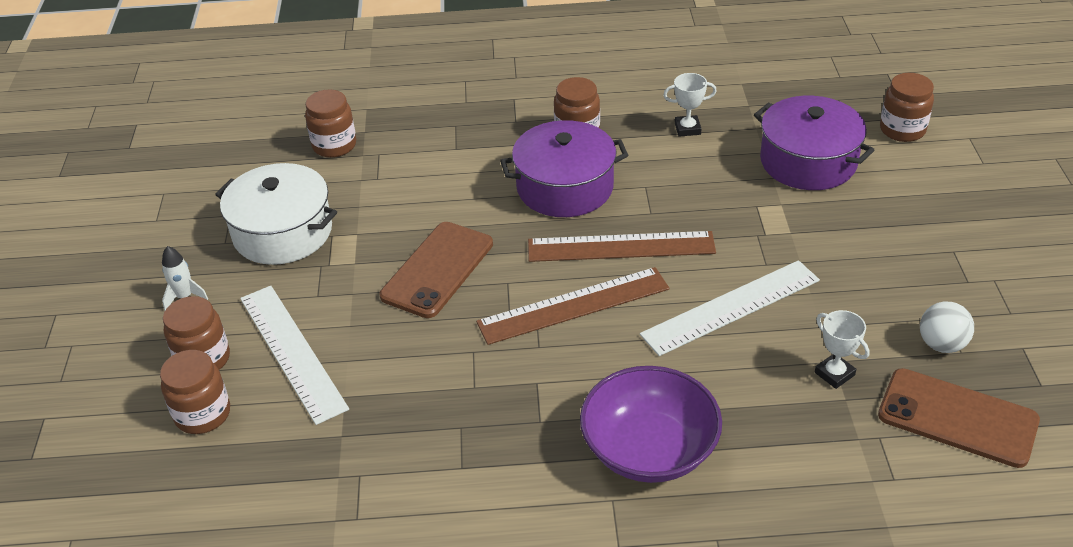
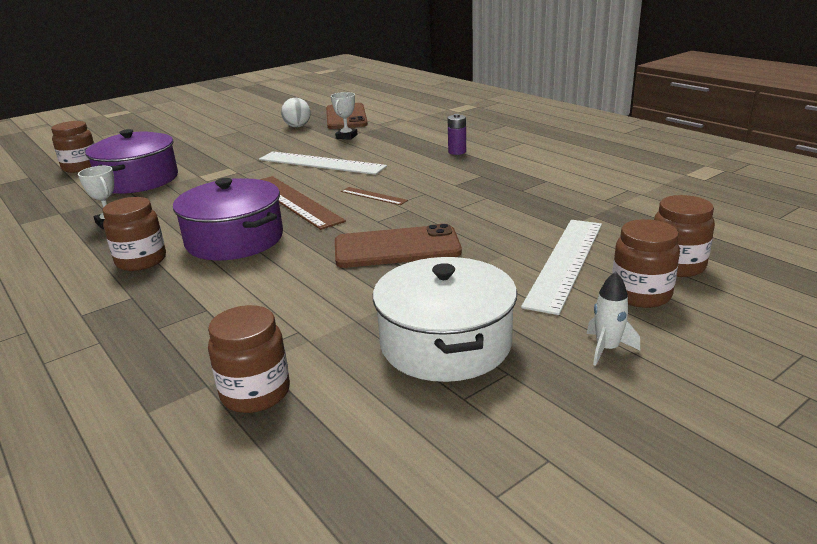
camera: 125 degrees left, 15 degrees down
(573, 305) = (373, 196): brown ruler -> brown ruler, size x0.48
(649, 449) = (457, 152): purple bowl -> purple battery

